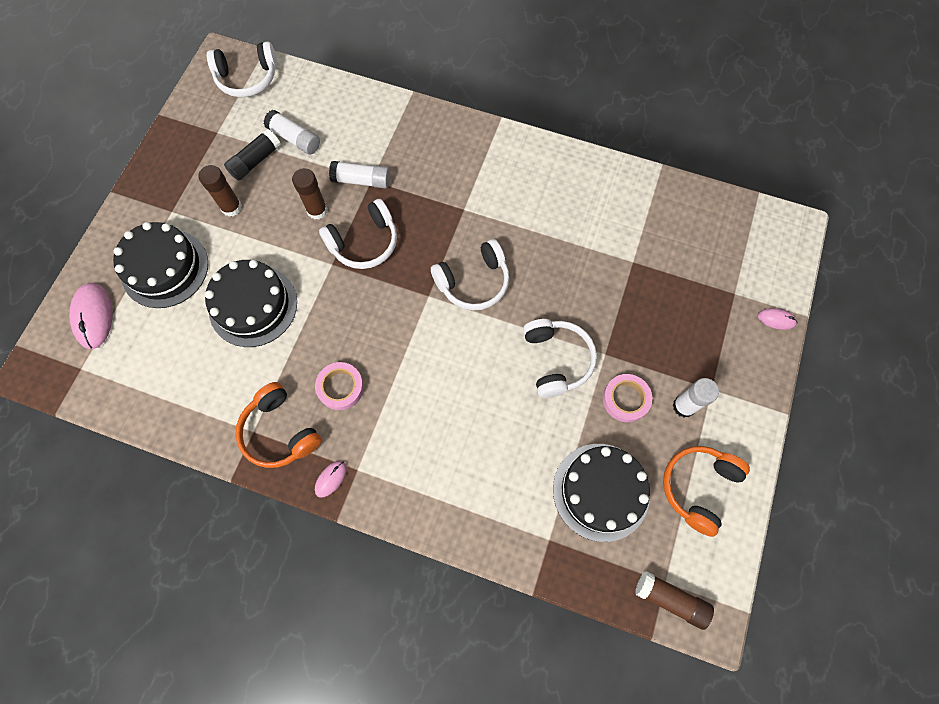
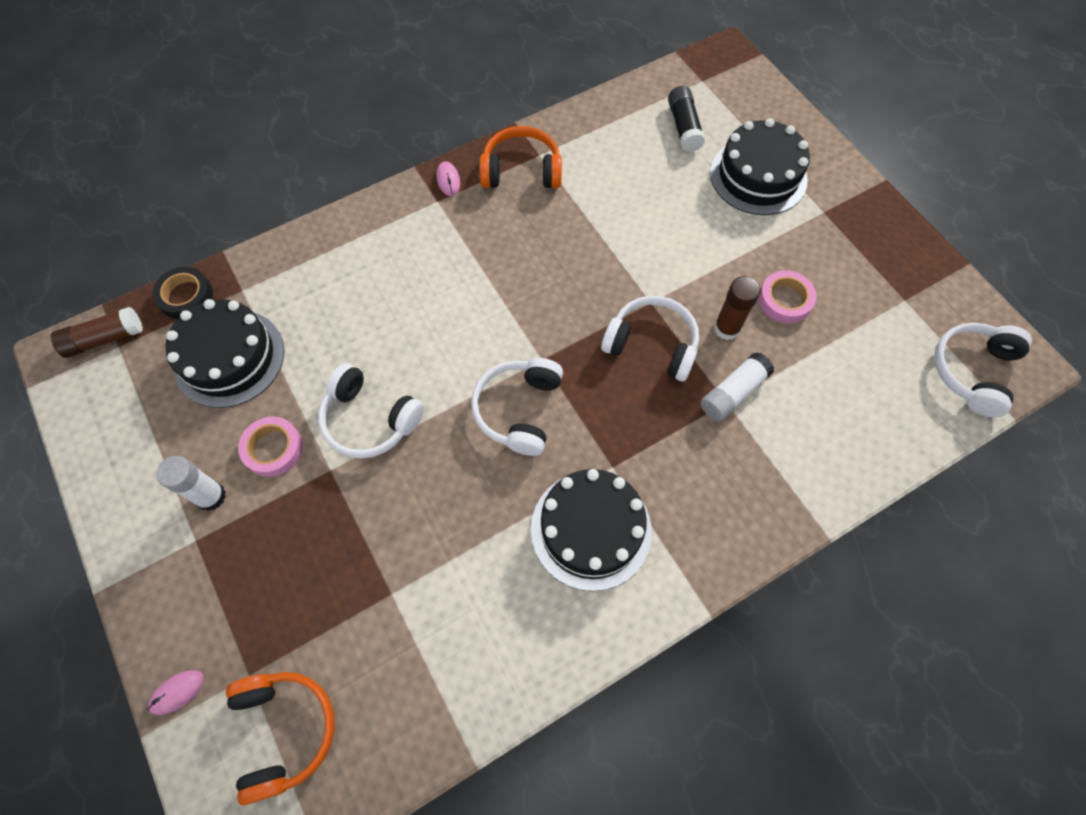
camera: 130 degrees right, 5 degrees down
(93, 316) = (747, 108): pink mouse -> none
(231, 207) = (790, 260): brown glue stick -> none
(253, 305) = (660, 217): black cake -> black cake (591, 529)
(255, 161) = (837, 312): black glue stick -> black glue stick (683, 127)
(294, 138) = (843, 365): white glue stick -> none
(340, 387) = (518, 233): pink tape -> pink tape (785, 300)
(364, 242) = (652, 344): white headphones -> white headphones turned 105 degrees clockwise
(589, 576) = (186, 296): none -> black tape
(698, 487) = (142, 440): orange headphones -> orange headphones (284, 730)

